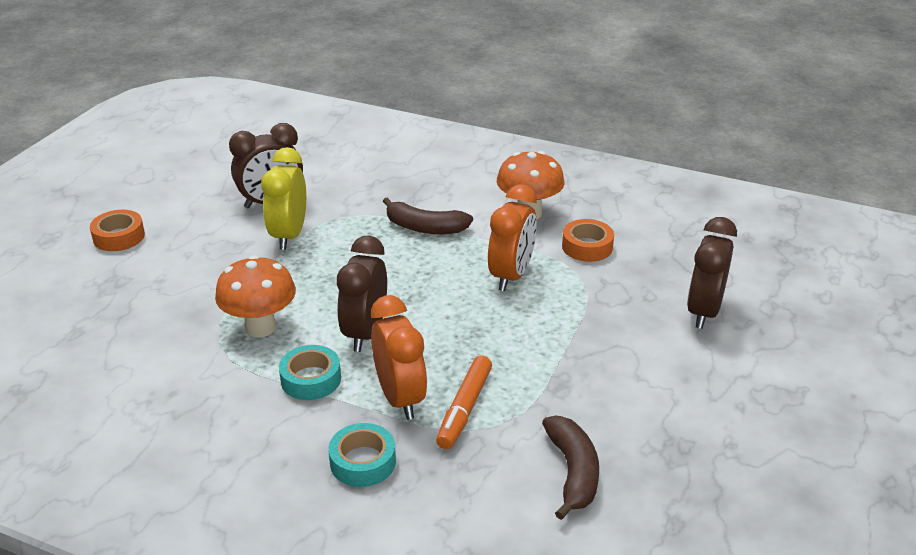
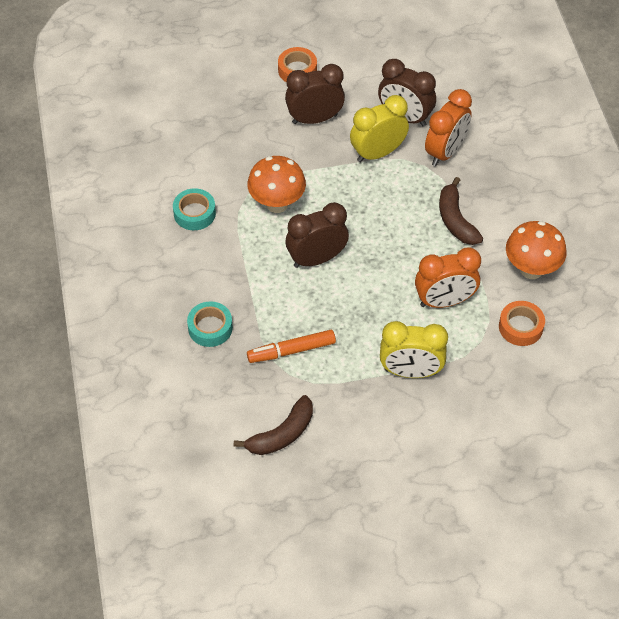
camera: 55 degrees right, 20 degrees up
(311, 379) = (254, 259): turquoise tape -> turquoise tape (194, 213)
(400, 398) = (274, 313): orange clock -> orange clock (445, 152)
(575, 335) = (410, 371): none -> yellow clock
(703, 312) = (503, 434): brown clock -> brown clock (314, 119)

